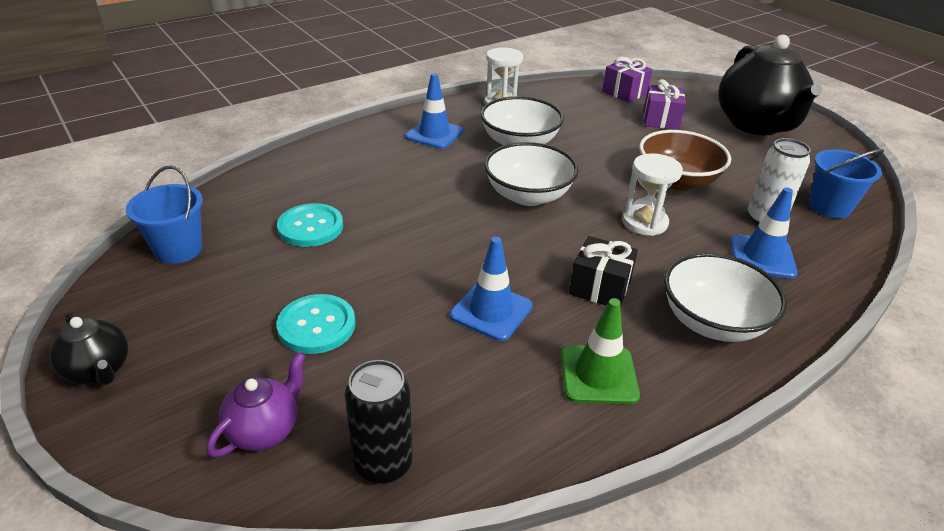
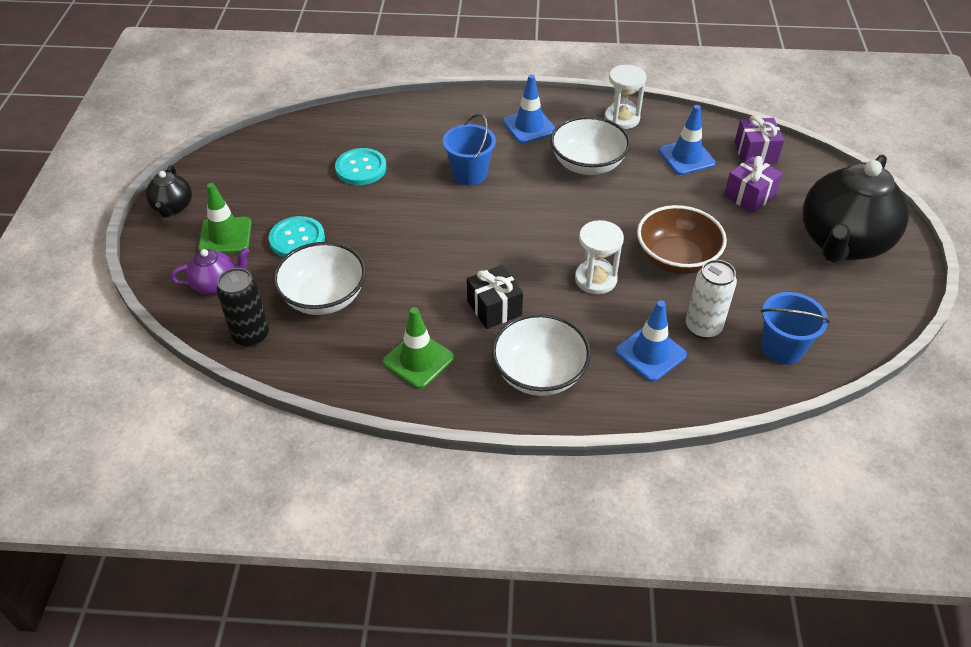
camera: 40 degrees right, 10 degrees up
(178, 249) = (272, 148): blue bucket -> blue bucket (469, 174)
(216, 367) = (225, 236): none -> green traffic cone
(491, 311) = (404, 285): blue traffic cone -> blue traffic cone (686, 157)
(528, 195) = (535, 214): white bowl -> white bowl (324, 297)

